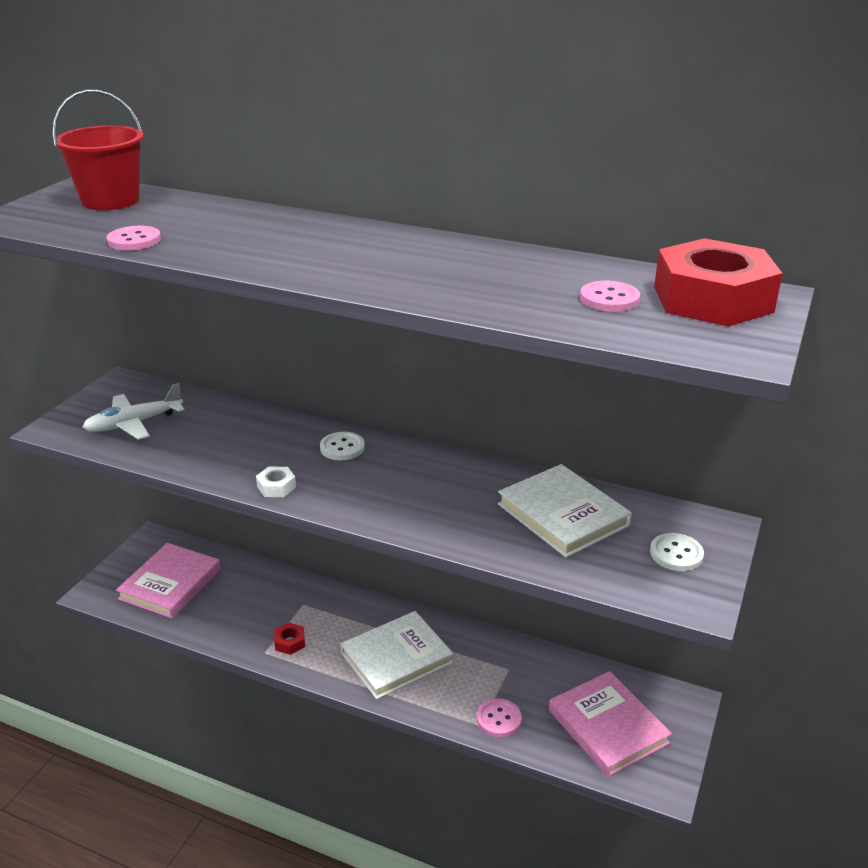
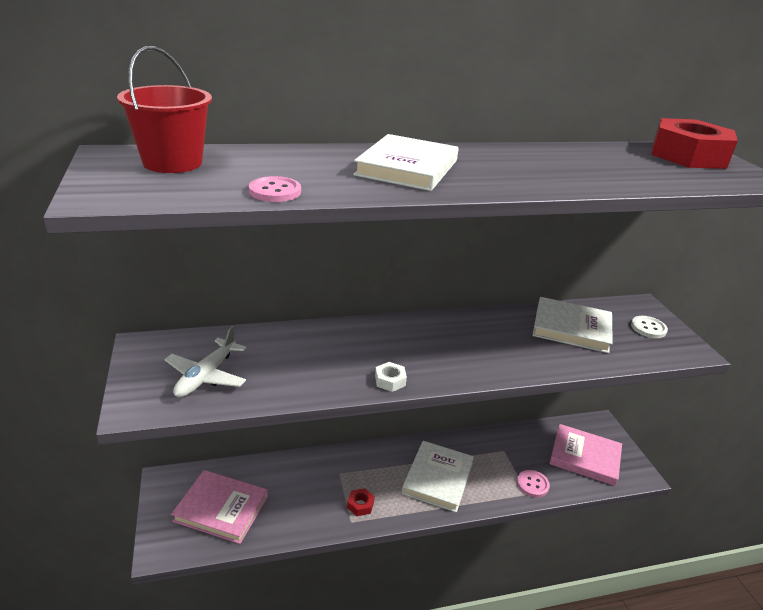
camera: 40 degrees left, 0 degrees up
(170, 584) = (221, 509): pink book -> pink book turned 60 degrees counterclockwise
(300, 243) = (407, 168): none -> white book
(342, 448) = (392, 335): white button -> none
(609, 299) = (650, 166): pink button -> none

